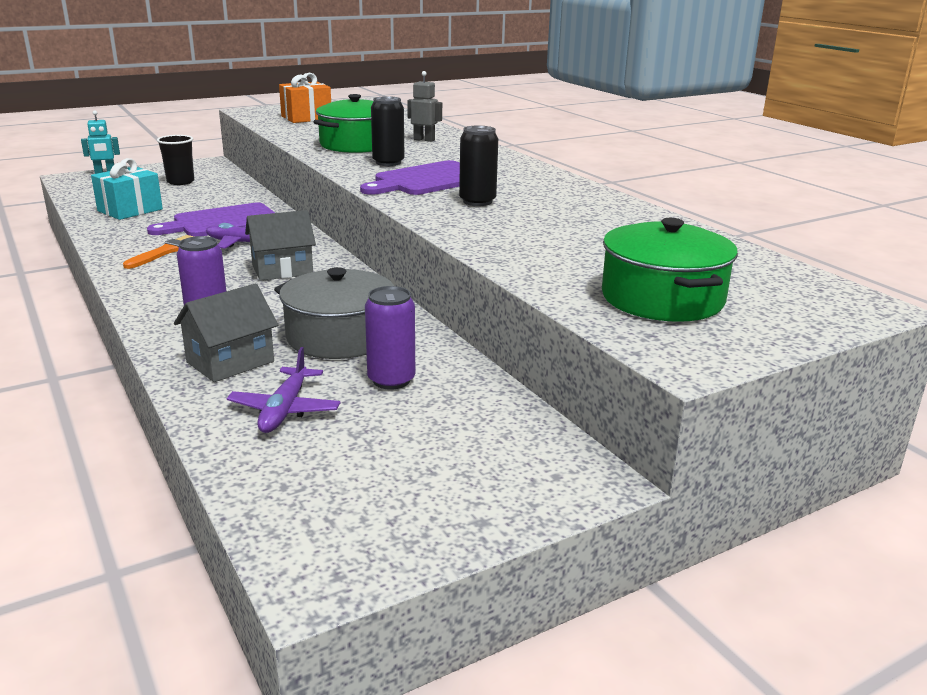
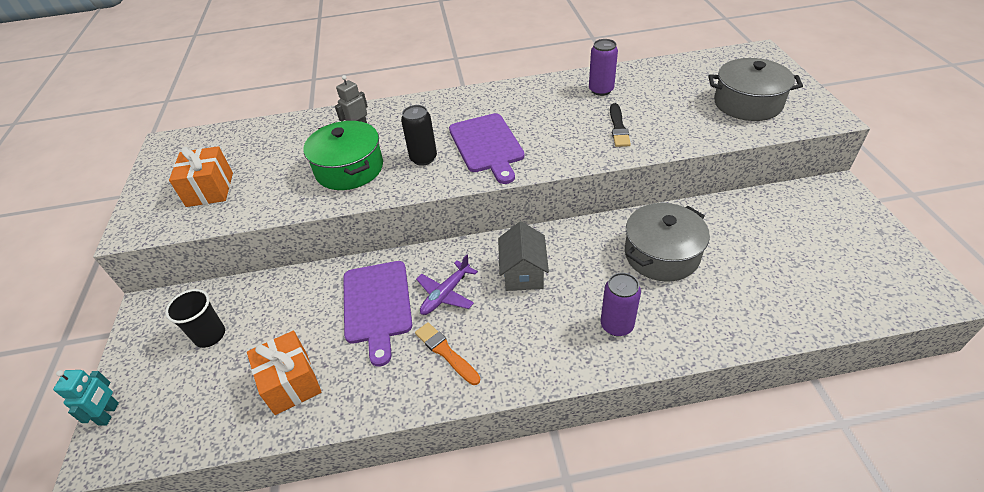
camera: 65 degrees left, 20 degrees up
(130, 210) = (291, 383): turquoise gift -> orange gift
(230, 362) = (695, 315): grey house -> none
(285, 409) = (767, 292): purple plane -> none
(391, 380) = (729, 239): purple can -> purple can (601, 90)
(477, 201) = (553, 132): black can -> none
(515, 228) = (618, 127): none -> black brush
(662, 298) = (747, 103): green pot -> grey pot

